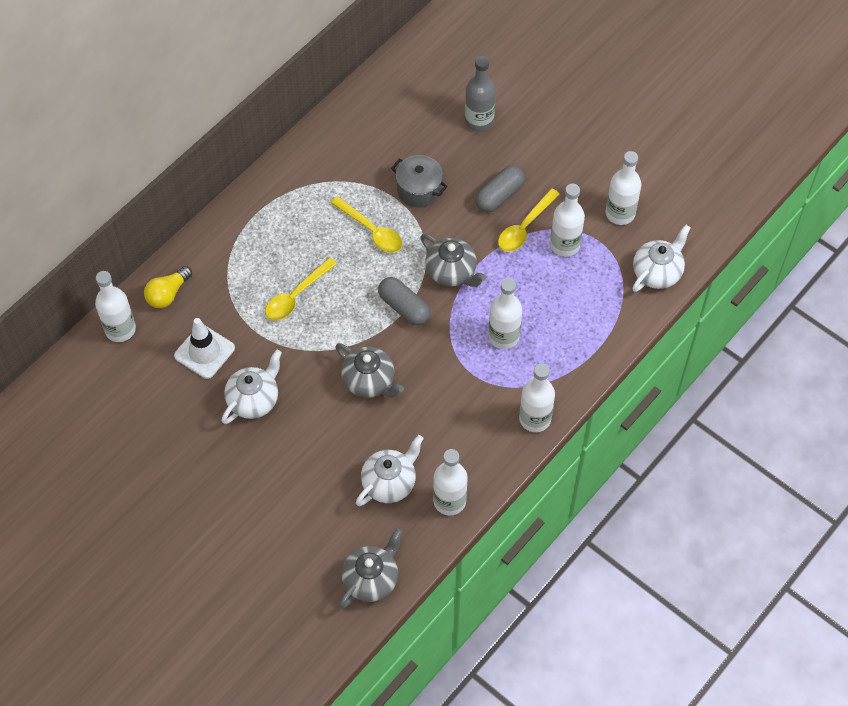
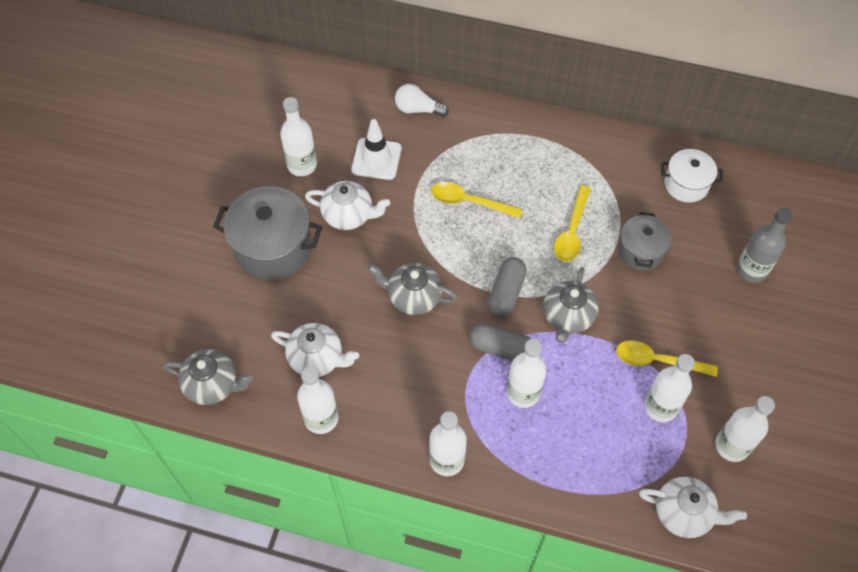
camera: 65 degrees right, 0 degrees up
(120, 329) = (366, 92): white bottle -> white bottle (302, 165)
(168, 294) = (418, 109): yellow light bulb -> white light bulb
(253, 477) = (273, 247): none -> grey pot
(369, 381) = (413, 297): grey teapot -> grey teapot turned 90 degrees clockwise
(373, 125) = (686, 184): none -> white pot
(499, 195) = (679, 323): grey capsule -> grey capsule (501, 349)

